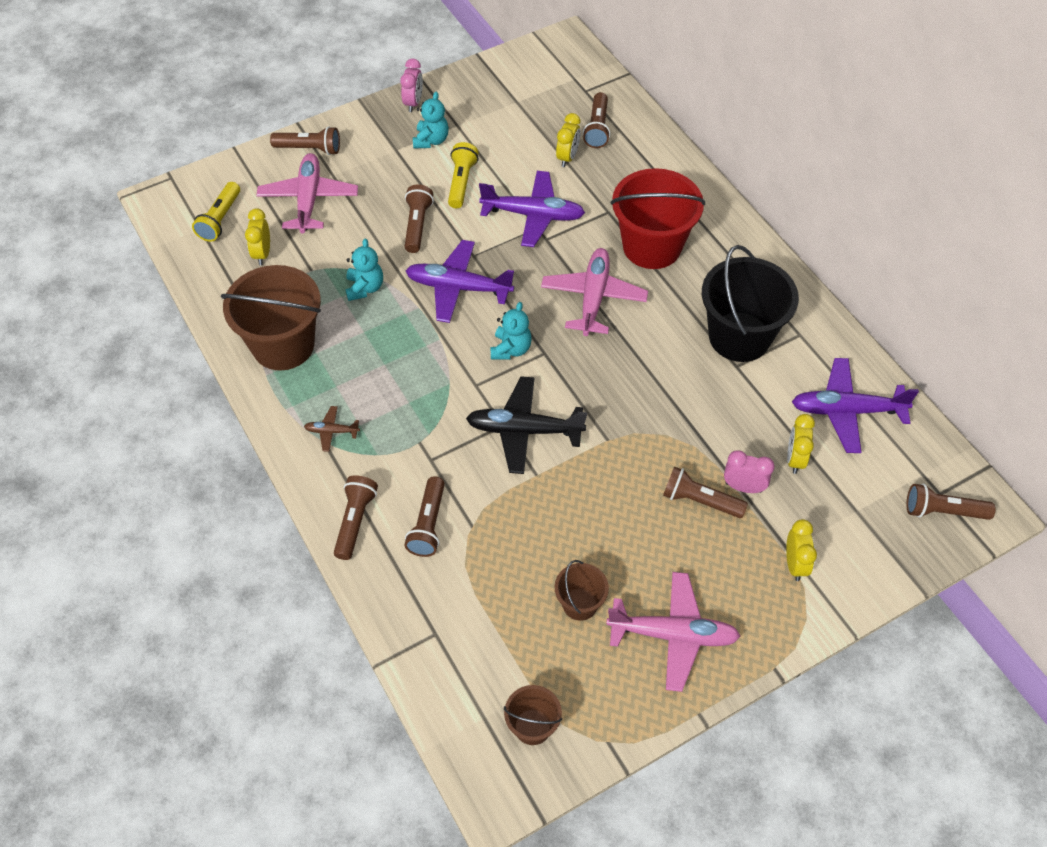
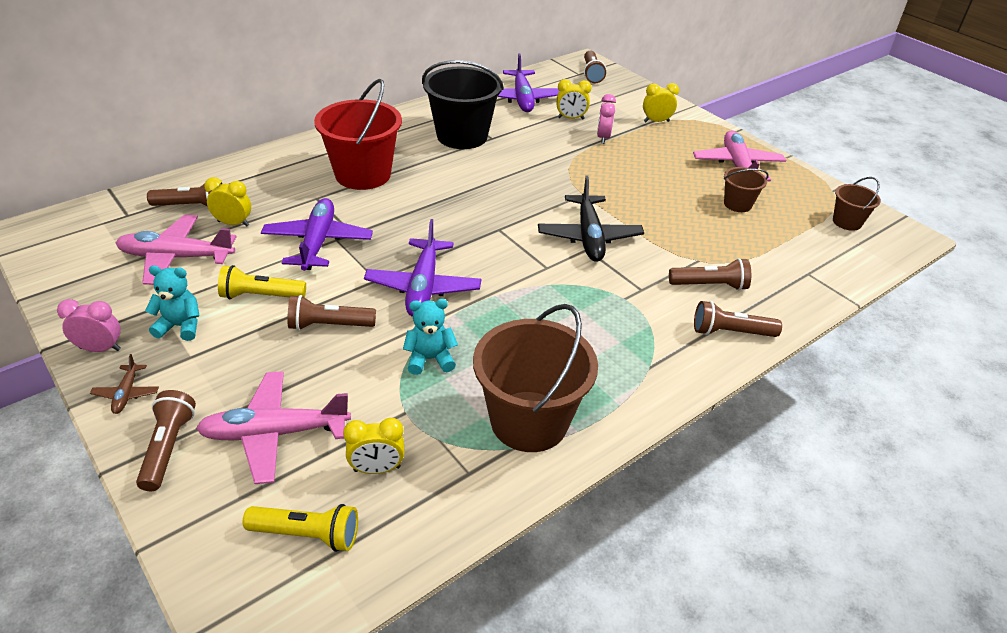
camera: 100 degrees left, 15 degrees down
(331, 431) = (635, 362): brown plane -> brown plane (126, 394)
(511, 349) = (498, 248): turquoise teddy bear -> none
(593, 297) = (428, 204): pink plane -> pink plane (176, 257)
(700, 501) = (622, 154): brown flashlight -> none

